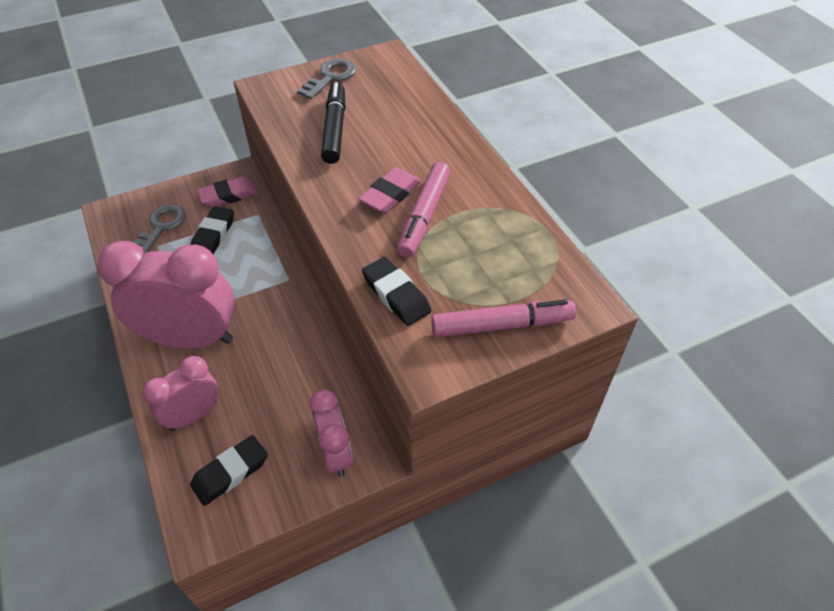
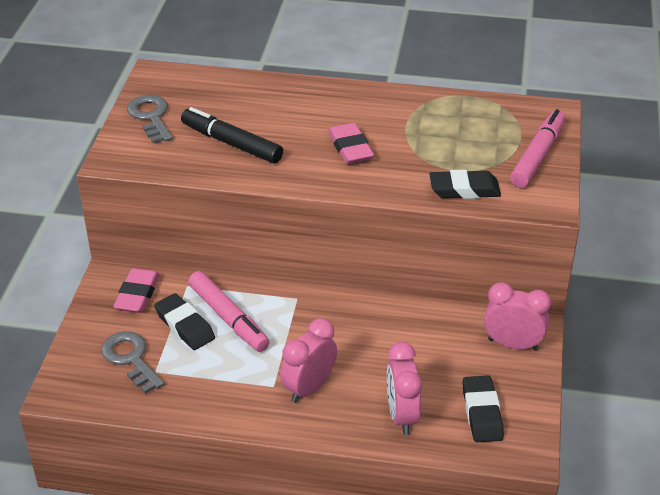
camera: 55 degrees left, 10 degrees down
(191, 338) = (309, 388): pink clock -> pink clock, size x0.55
(424, 216) = (393, 142): pink marker -> pink marker (228, 318)

